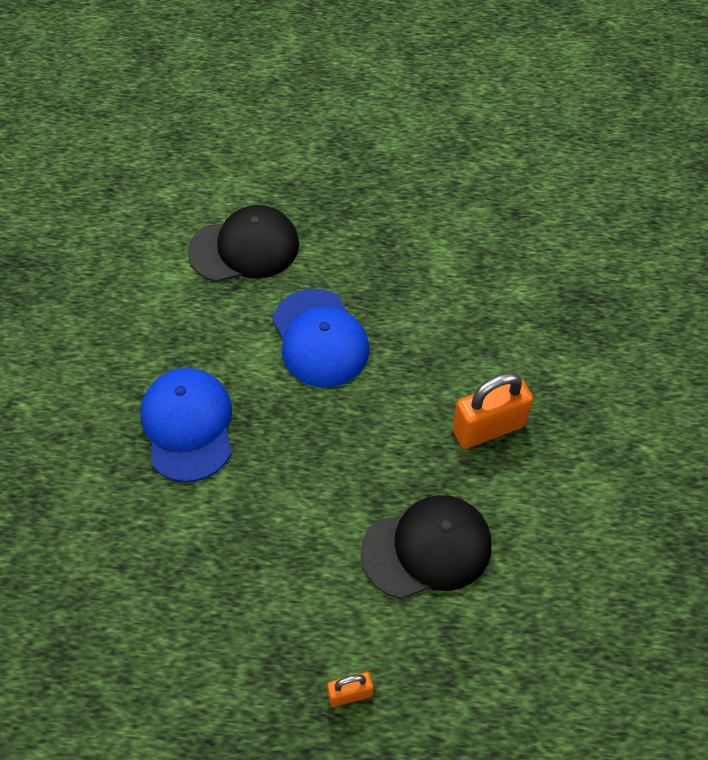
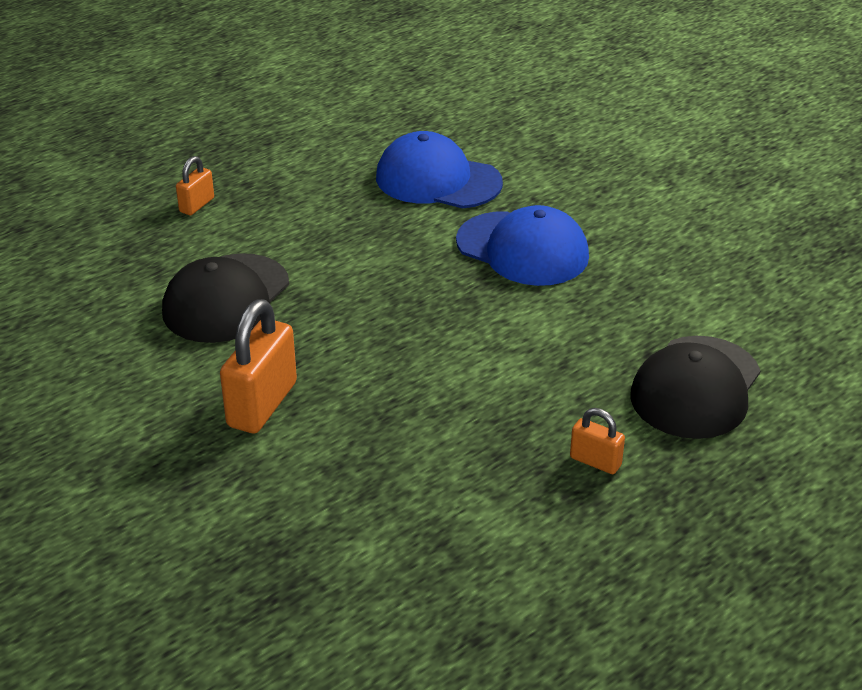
camera: 135 degrees right, 20 degrees down
(320, 338) = (510, 368): blue cap -> blue cap (438, 180)
(353, 249) = (595, 461): none -> orange padlock

